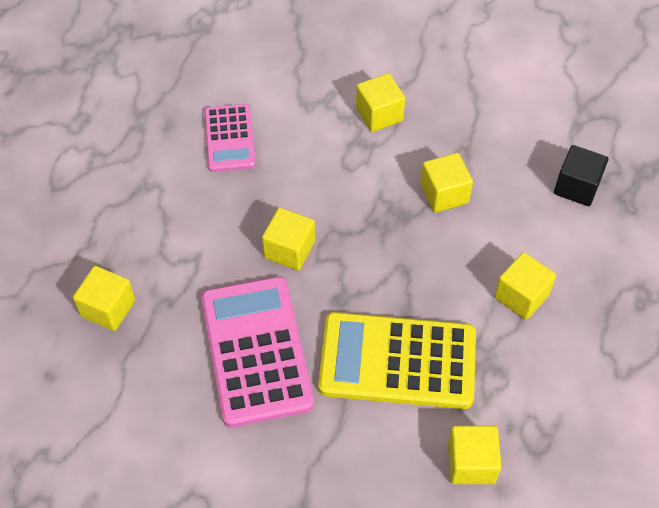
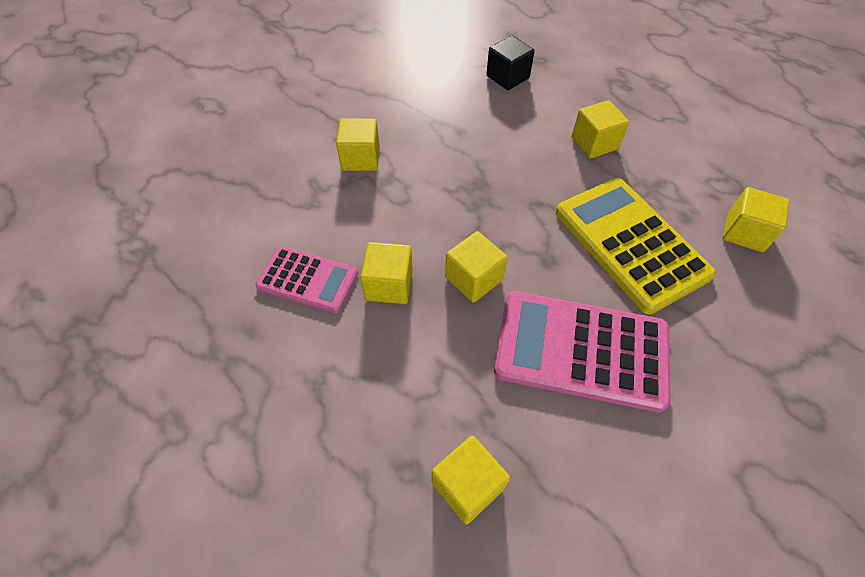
camera: 65 degrees left, 0 degrees up
(397, 361) = (630, 243): yellow calculator -> yellow calculator turned 120 degrees clockwise
(444, 194) = (471, 150): yellow cube -> yellow cube (389, 285)

